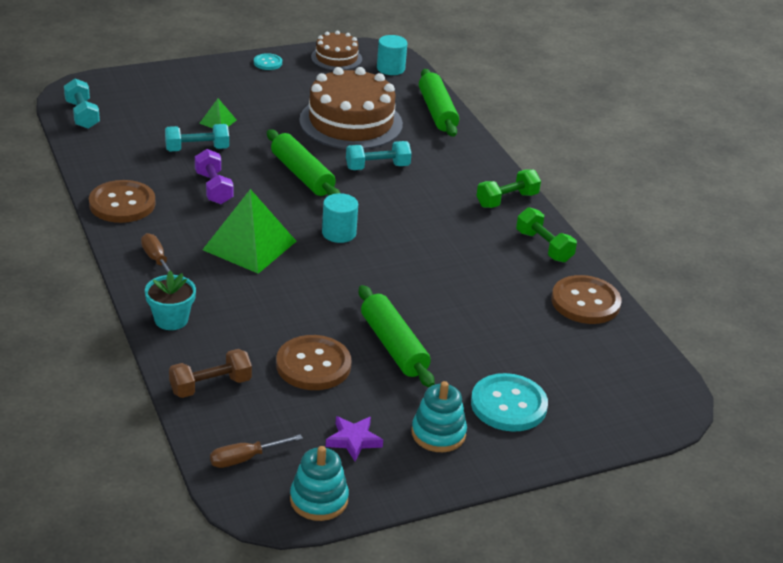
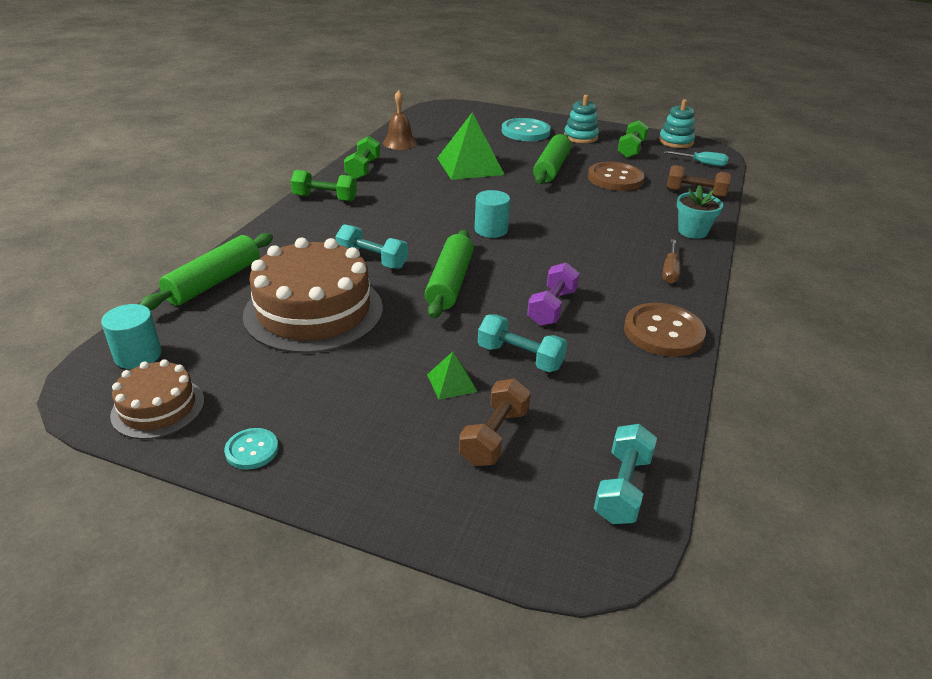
camera: 135 degrees left, 0 degrees up
(165, 109) = (494, 436): none -> brown dumbbell
(245, 459) = (702, 163): brown screwdriver -> turquoise screwdriver
(249, 245) = (576, 250): green pyramid -> green pyramid (470, 166)
(353, 440) = (631, 149): purple star -> green dumbbell
(585, 302) = (400, 143): brown button -> brown bell

